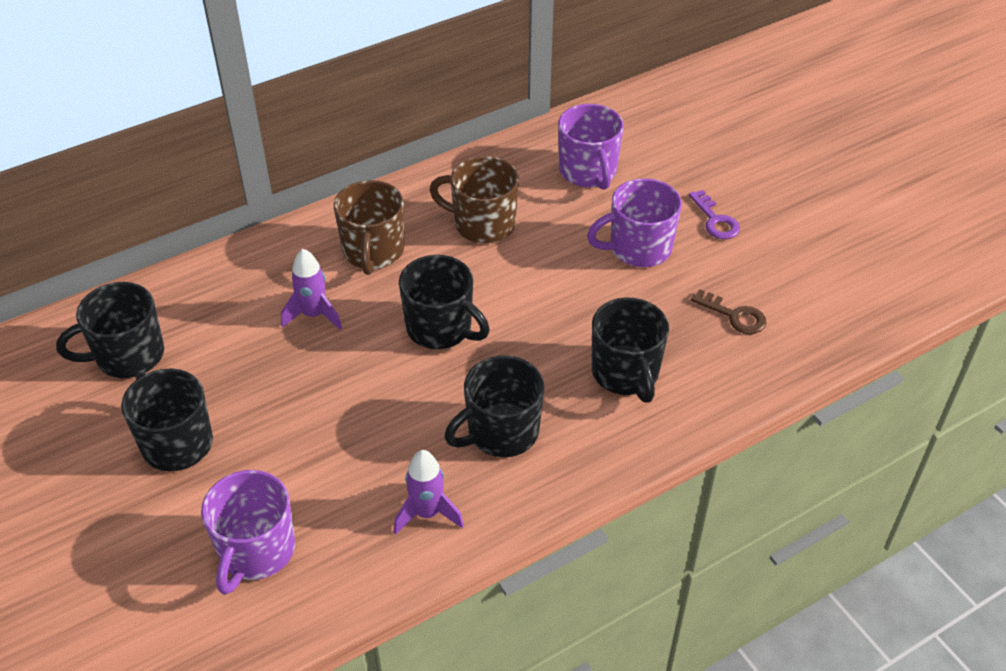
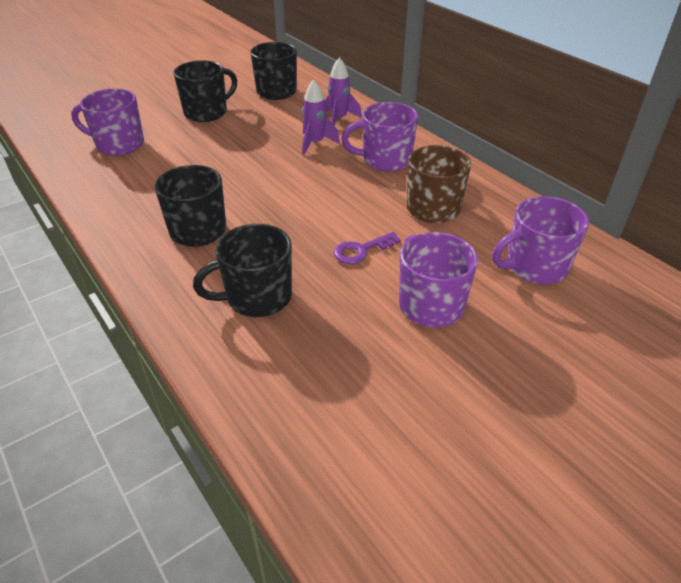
camera: 85 degrees right, 5 degrees down
(373, 252) = (385, 160): brown mug -> purple mug
(427, 513) = (128, 202): purple rocket -> purple rocket (339, 119)
(441, 328) = (307, 195): black mug -> none
(715, 220) = (496, 368): purple key -> purple key (361, 250)
(734, 316) = (341, 381): brown key -> none

